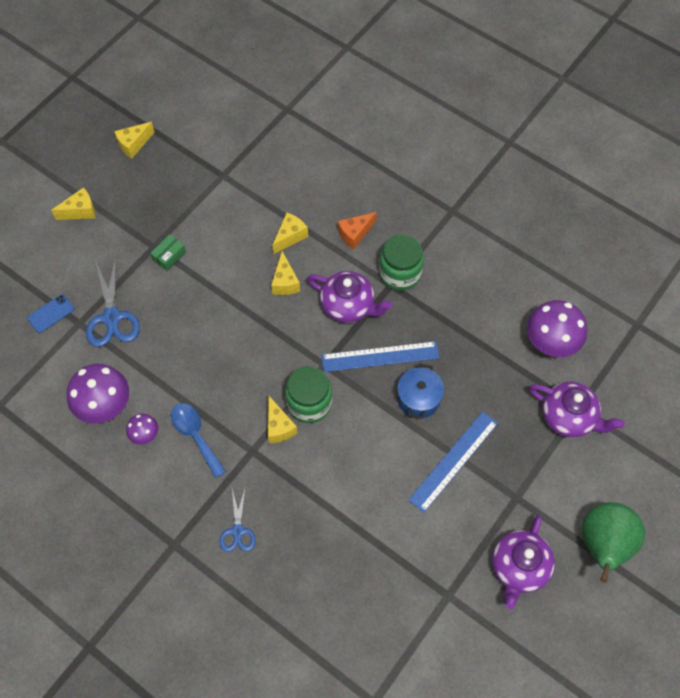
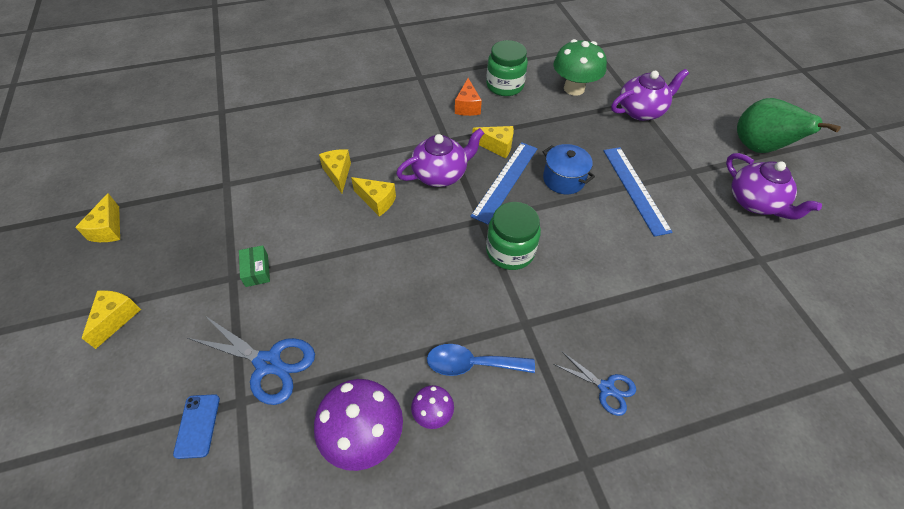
camera: 55 degrees left, 10 degrees down
(279, 427) = (516, 287): yellow cheese -> yellow cheese (497, 146)
(355, 234) = (380, 135): orange cheese -> orange cheese (467, 106)
(400, 273) = (442, 130): green jar -> green jar (504, 86)
(550, 343) = (574, 88): purple mushroom -> green mushroom

